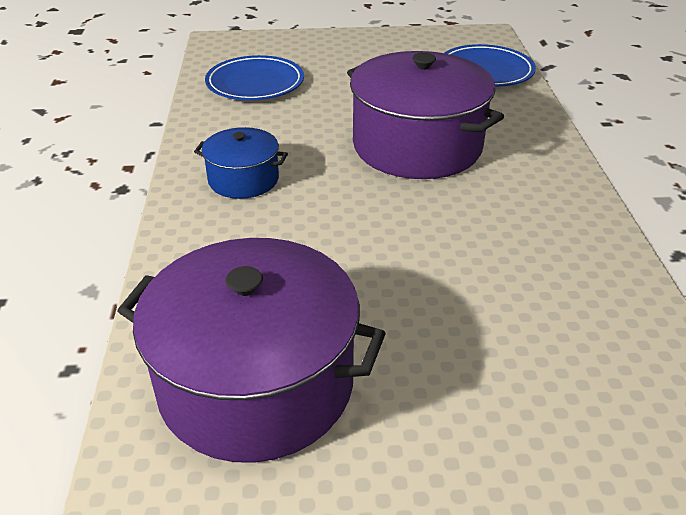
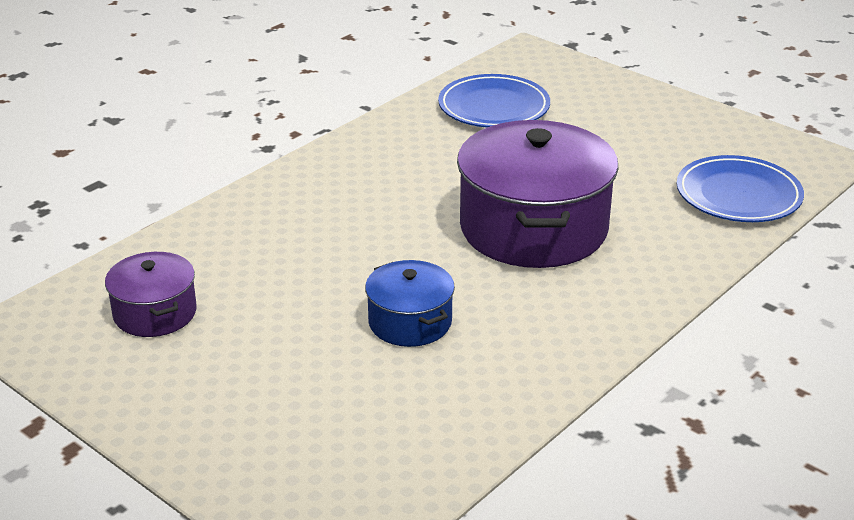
camera: 45 degrees right, 5 degrees down
(243, 179) = (353, 183): blue pot -> blue pot (410, 322)
(256, 383) = (155, 313): purple pot -> purple pot, size x0.51

